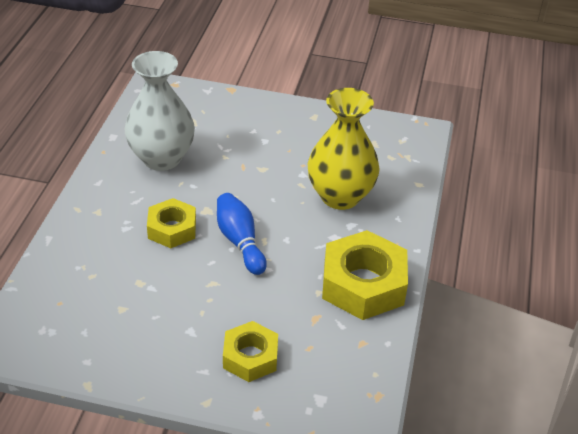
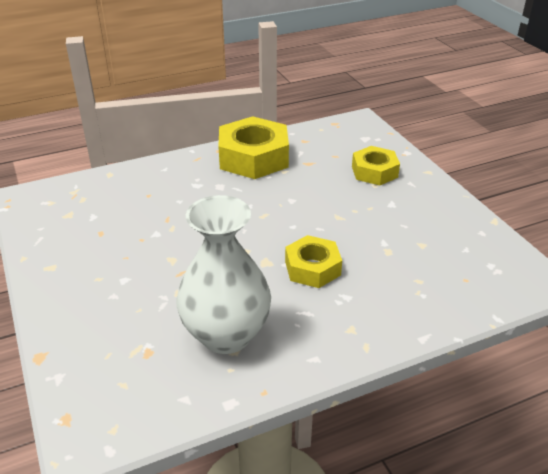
camera: 125 degrees left, 5 degrees down
(240, 241) = (280, 225): blue bowling pin -> none
(340, 196) = (166, 202): yellow vase -> none

